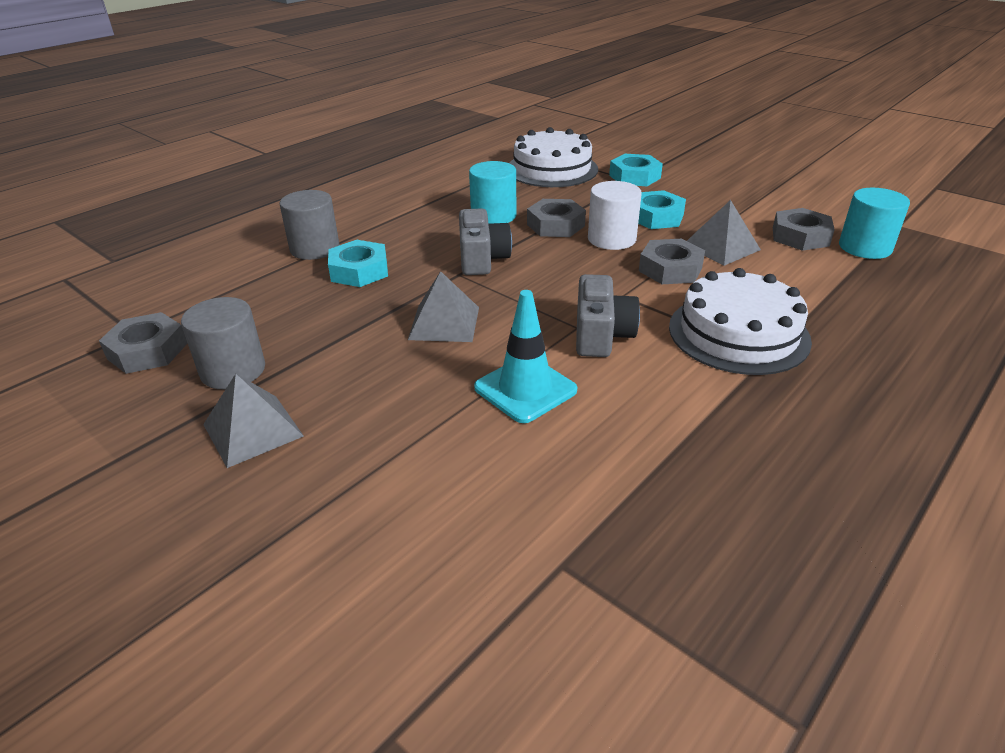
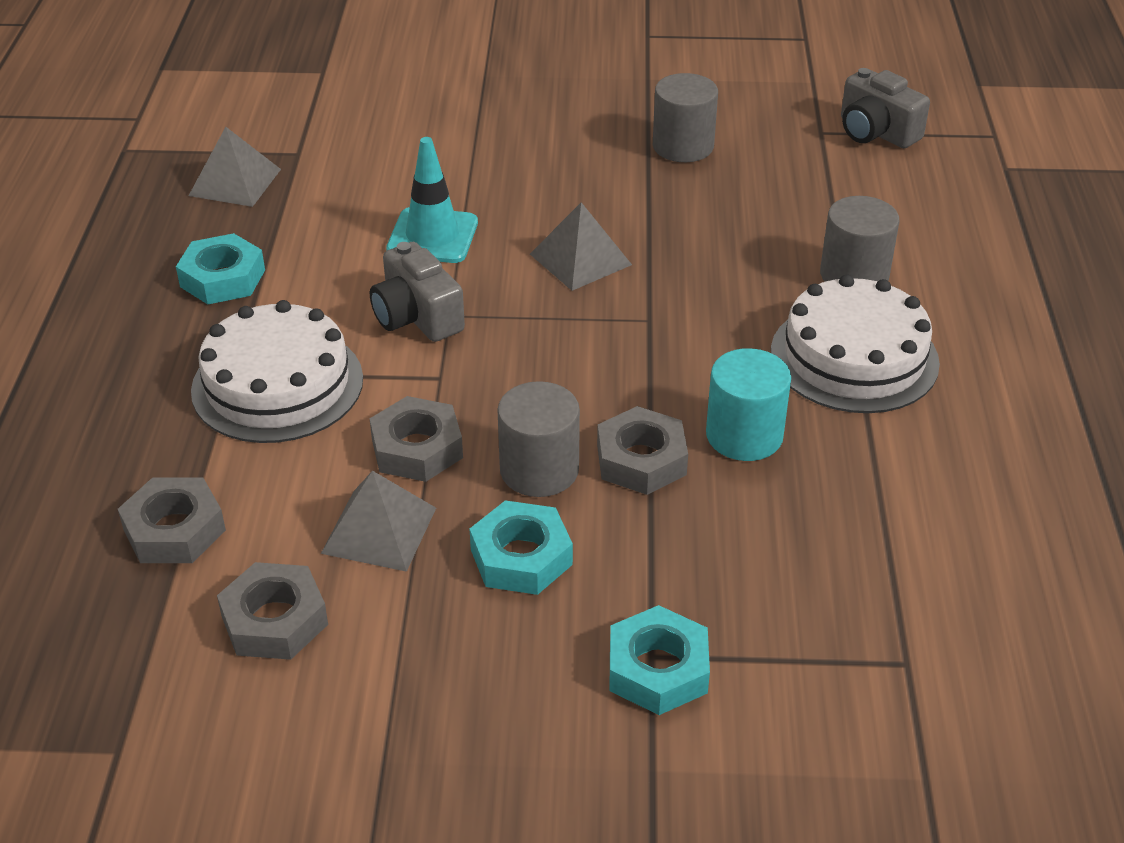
camera: 140 degrees right, 5 degrees up
(147, 351) = (776, 127): grey nut -> grey nut (174, 530)
(253, 430) = (593, 125): grey pyramid -> grey pyramid (235, 182)
(359, 271) = (755, 272): turquoise nut -> turquoise nut (223, 278)
(482, 259) = (654, 353): grey camera -> grey camera (876, 132)
(552, 169) = (819, 613): white cake -> white cake (854, 357)
(611, 239) = (539, 470): white cylinder -> grey cylinder
(865, 247) = (165, 642): turquoise cylinder -> none

